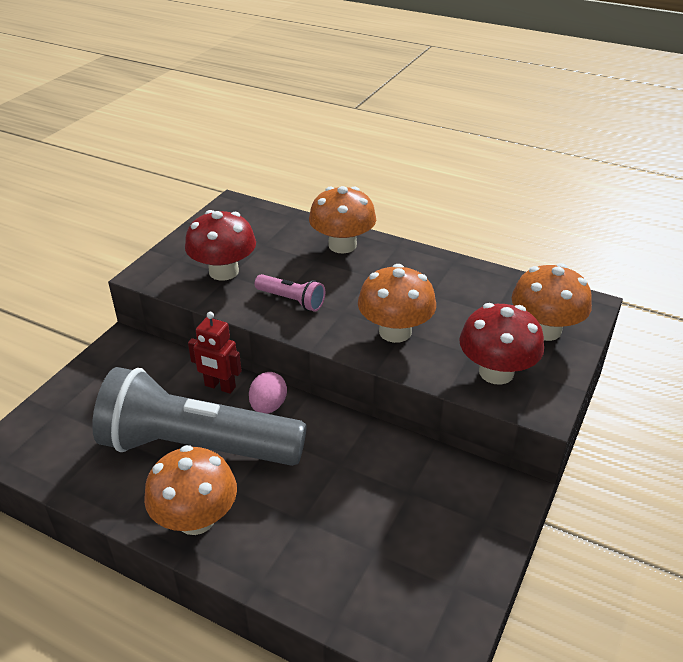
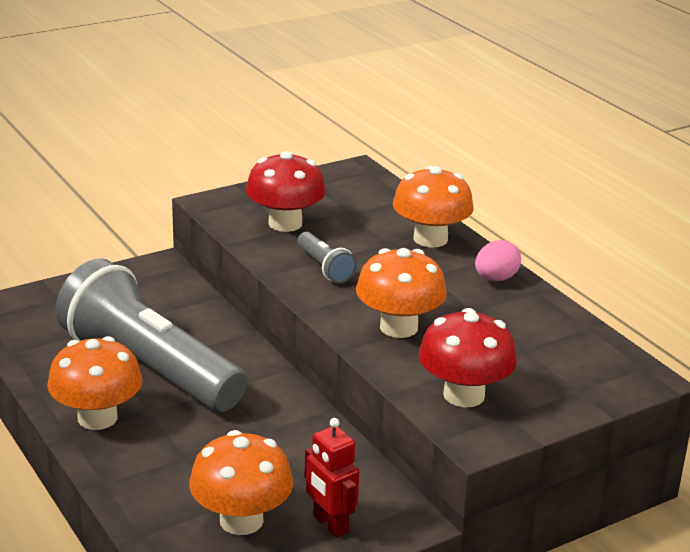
camera: 30 degrees right, 10 degrees down
(220, 386) = (214, 331): red robot -> red robot (330, 524)
(268, 406) = (243, 362): pink egg -> pink egg (495, 279)
(292, 300) = (325, 268): pink flashlight -> grey flashlight
(544, 330) = (563, 381): orange mushroom -> orange mushroom (241, 520)

